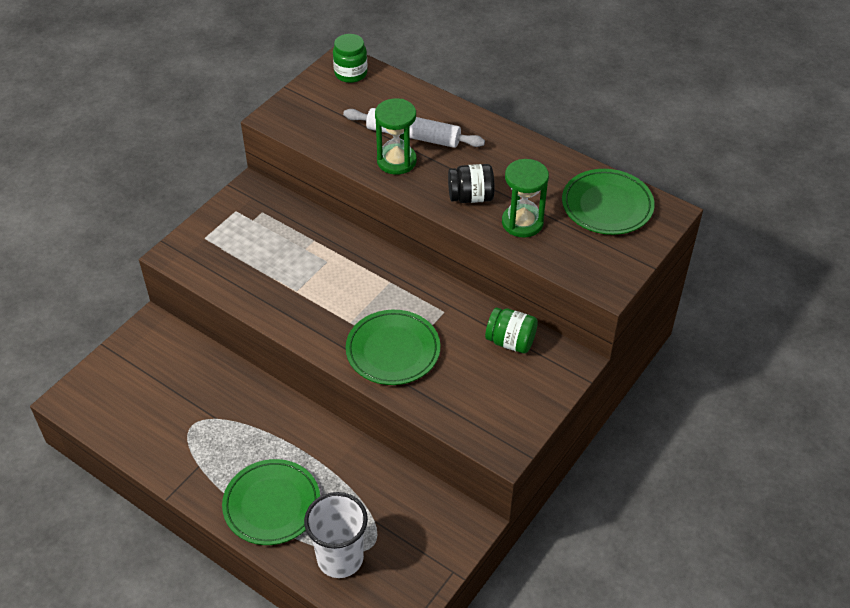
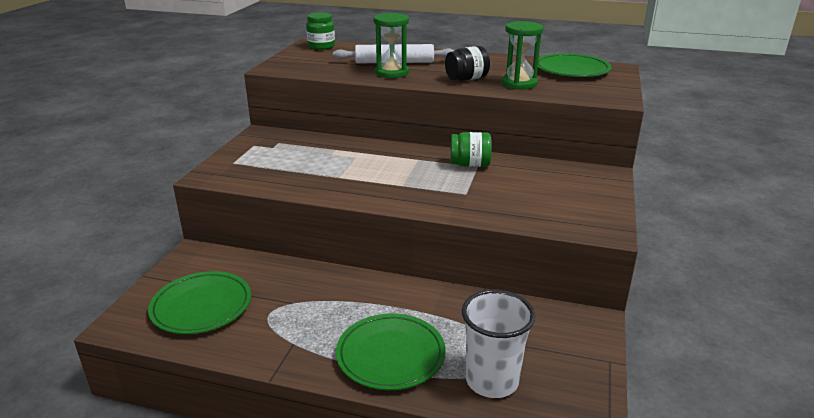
camera: 20 degrees left, 20 degrees down
(393, 350) = (453, 194): green plate -> green plate (201, 306)
(510, 341) = (547, 172): green jar -> green jar (470, 165)

